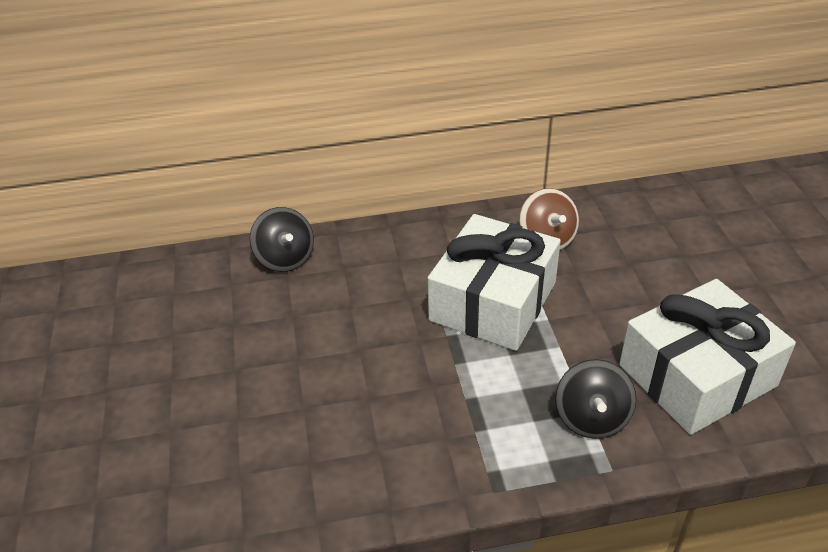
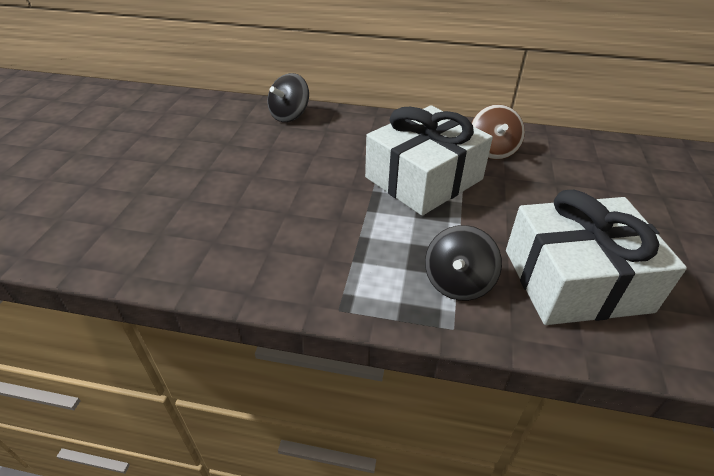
camera: 20 degrees right, 0 degrees up
(285, 258) = (289, 115): black spinning top -> black spinning top turned 45 degrees clockwise

